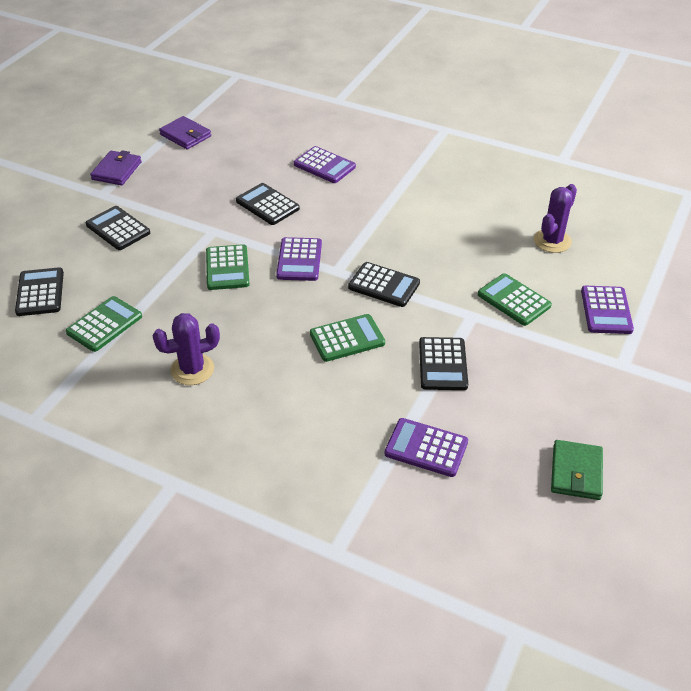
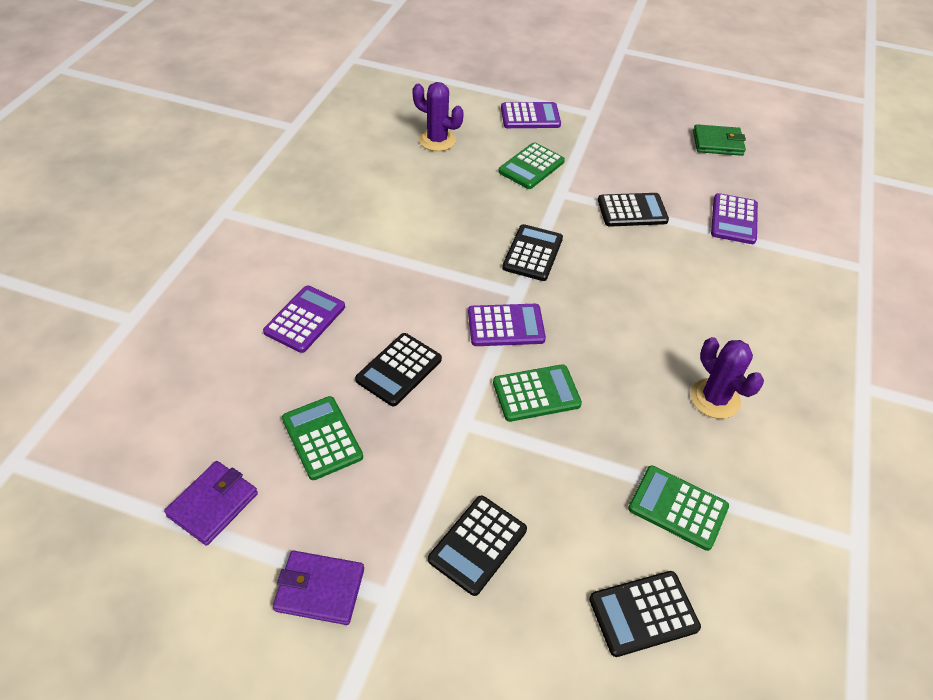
camera: 100 degrees left, 5 degrees up
(347, 338) = (621, 276): green calculator -> green calculator (322, 438)

